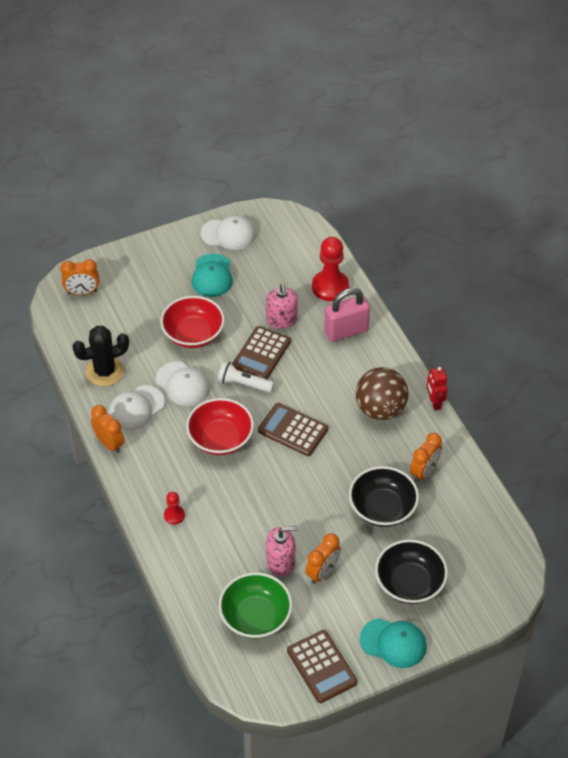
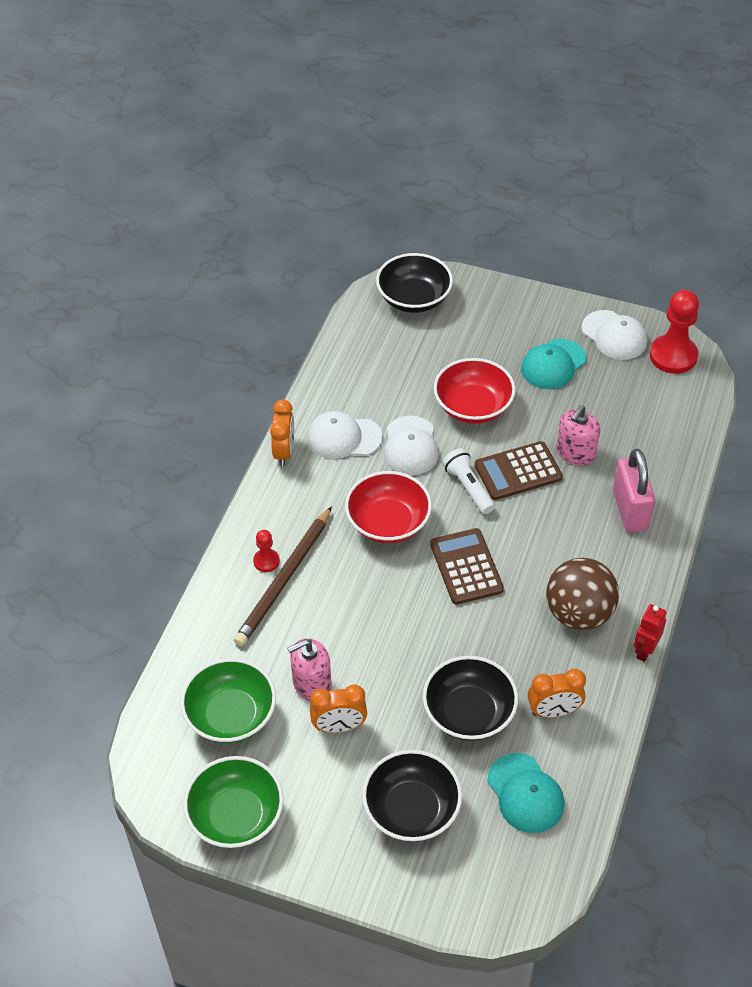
camera: 45 degrees right, 0 degrees up
(82, 292) = (414, 299): orange clock -> black bowl
(105, 371) = (353, 384): black cactus -> none
(197, 517) = (285, 579): none -> brown pencil
(280, 562) = (312, 683): pink soap dispenser -> pink soap dispenser turned 120 degrees clockwise
(322, 666) = (236, 816): brown calculator -> green bowl
(330, 287) = (663, 455): red pawn -> red pawn (673, 356)
(346, 331) = (630, 510): pink padlock -> pink padlock turned 60 degrees clockwise
(393, 643) = (328, 854): turquoise cap -> turquoise cap (525, 793)

